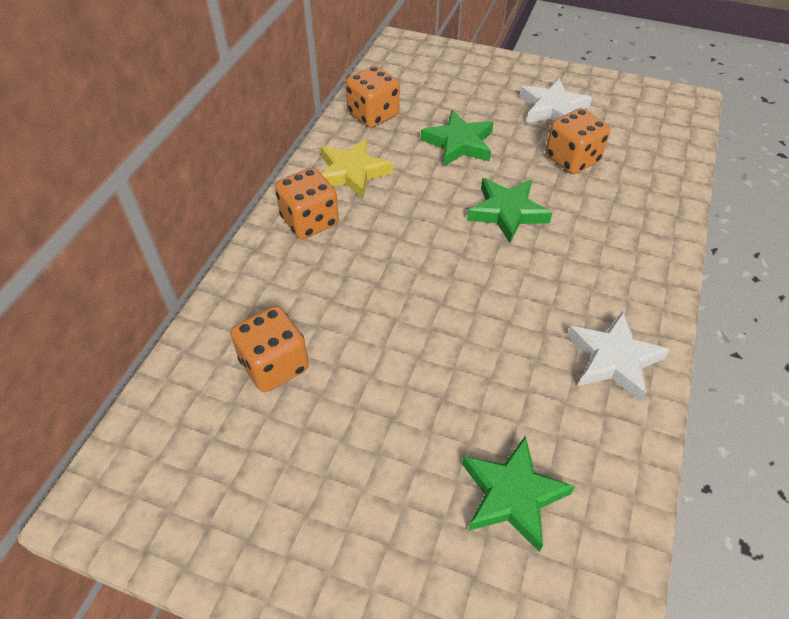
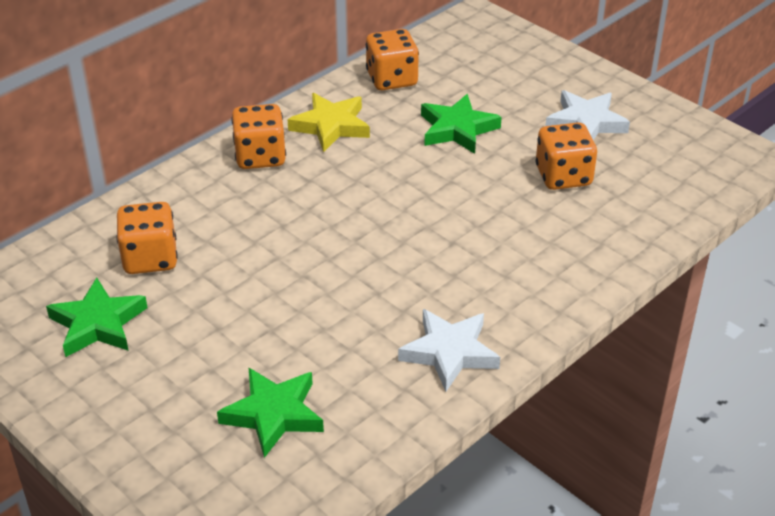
camera: 25 degrees right, 10 degrees down
(507, 212) = (453, 203): green star -> green star (98, 324)

